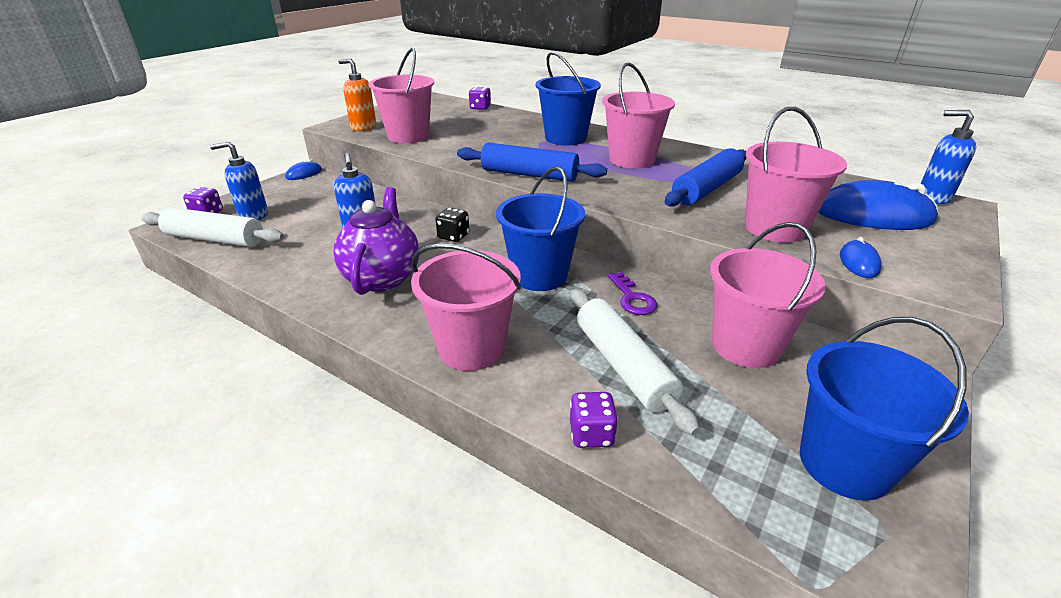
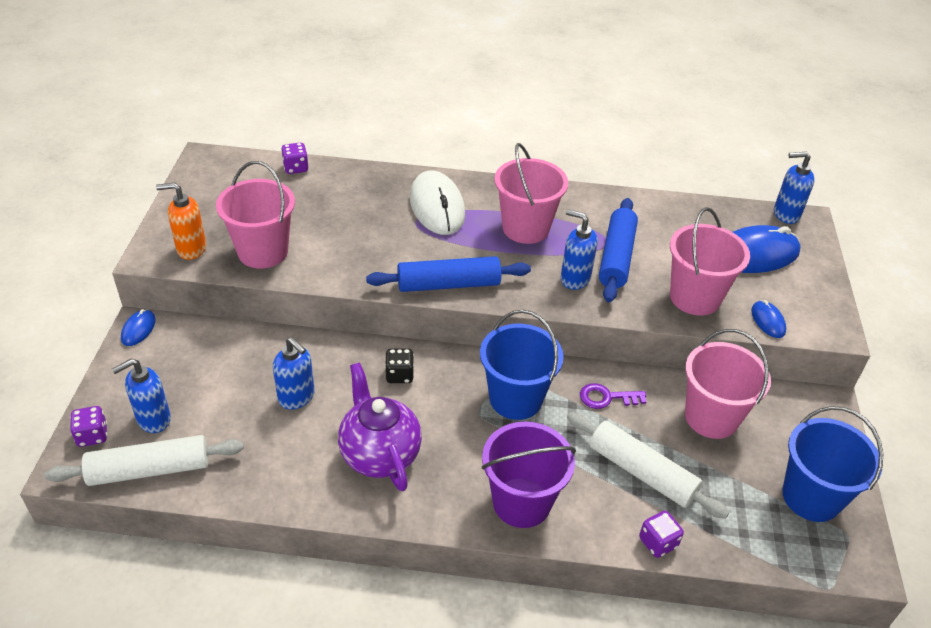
camera: 30 degrees left, 10 degrees up
(471, 348) = (521, 502): pink bucket -> purple bucket
(565, 138) = (437, 207): blue bucket -> white mouse
(632, 298) = (606, 397): purple key -> purple key turned 135 degrees clockwise
(650, 193) = (574, 279): none -> blue soap dispenser

